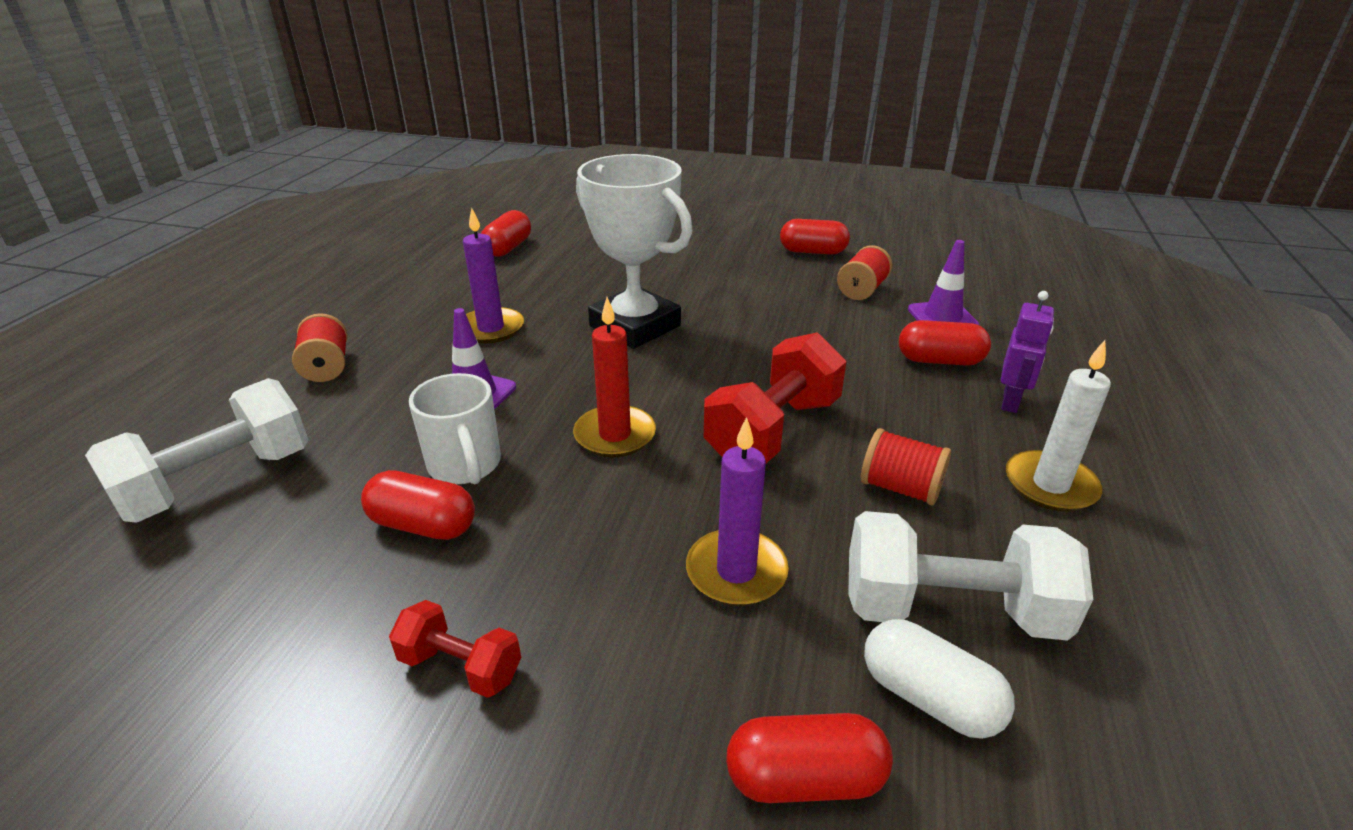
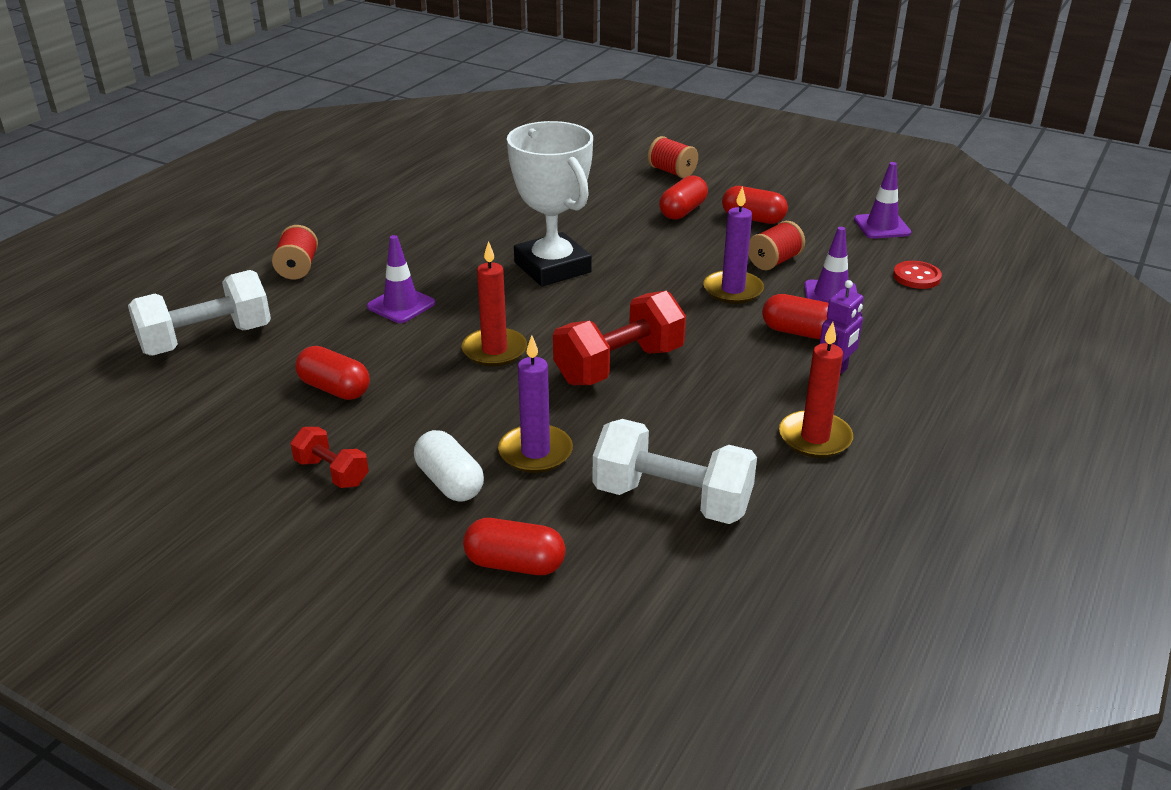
camera: 15 degrees right, 0 degrees up
(465, 466) = (376, 355): white mug -> none
(491, 328) = (433, 254): purple candle -> purple candle (733, 290)
(508, 248) = (475, 182): red capsule -> red capsule (682, 211)
(900, 488) = (692, 420): red spool -> red spool (672, 172)
(929, 697) = (621, 542): white capsule -> white capsule (449, 482)
(937, 245) = (882, 226): none -> purple traffic cone
(1007, 288) = (916, 277): none -> red button
(1050, 485) = (815, 438): white candle -> red candle

